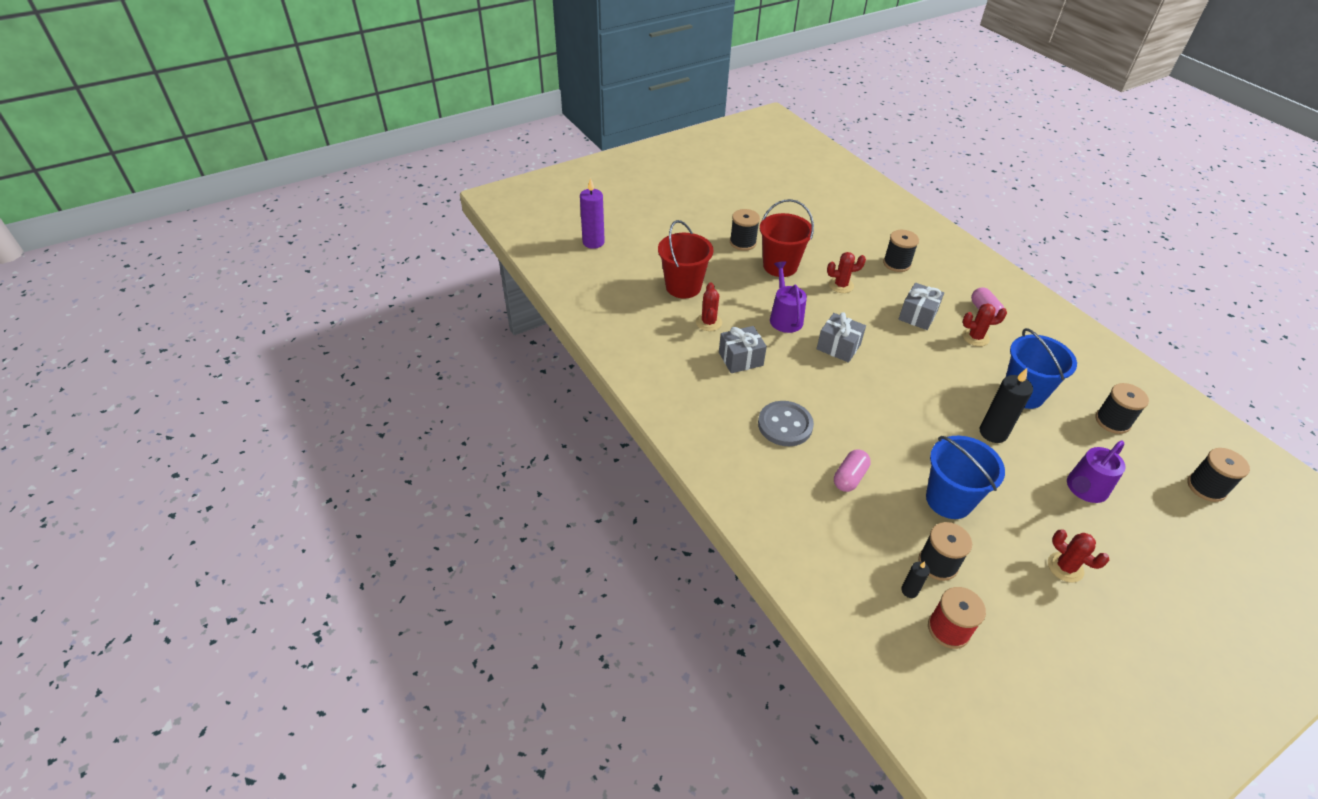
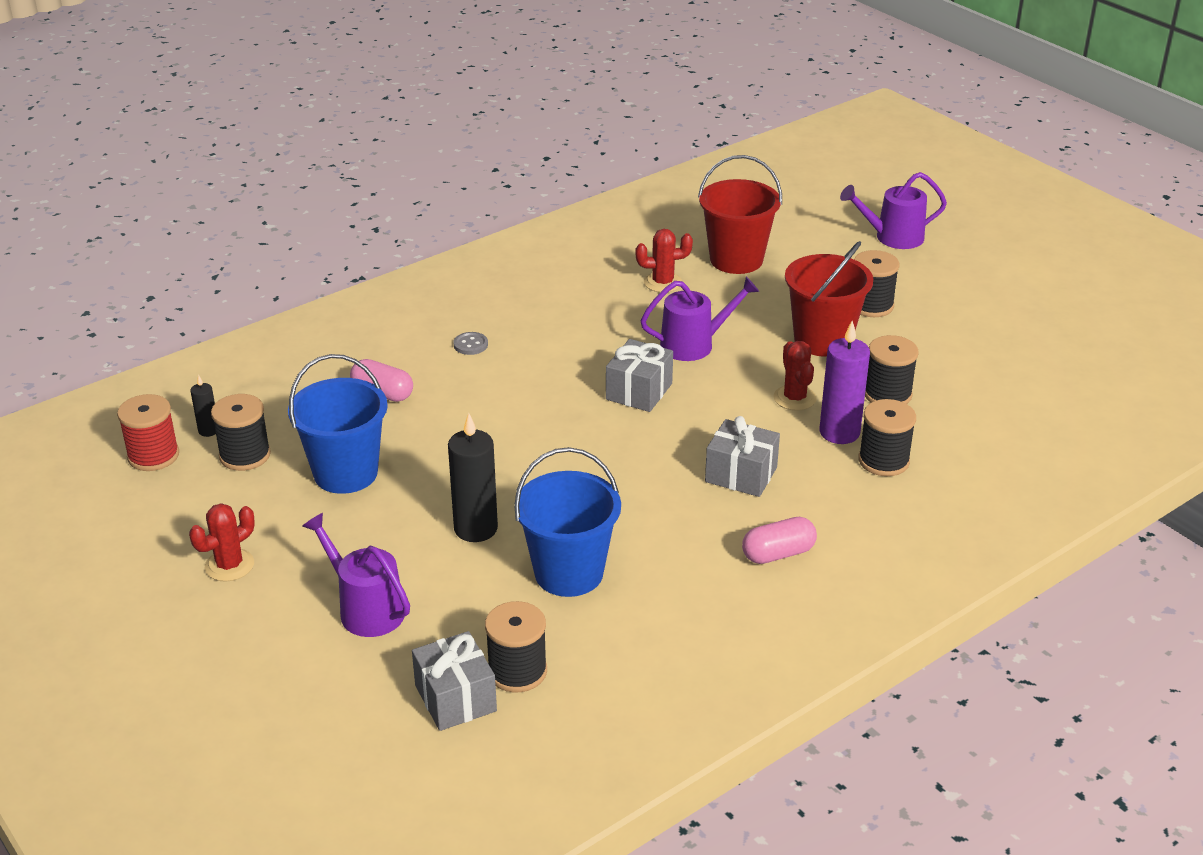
camera: 85 degrees right, 10 degrees down
(593, 242) = (812, 187): purple candle -> purple candle (839, 432)
(665, 222) = (893, 237): none -> purple watering can
(740, 359) = (592, 309): grey gift -> grey gift (455, 698)
(785, 425) = (470, 345): grey button -> grey button, size x0.47
(975, 337) = (701, 535): red cactus -> none
(1206, 487) = (372, 759): black spool -> black spool (887, 394)

